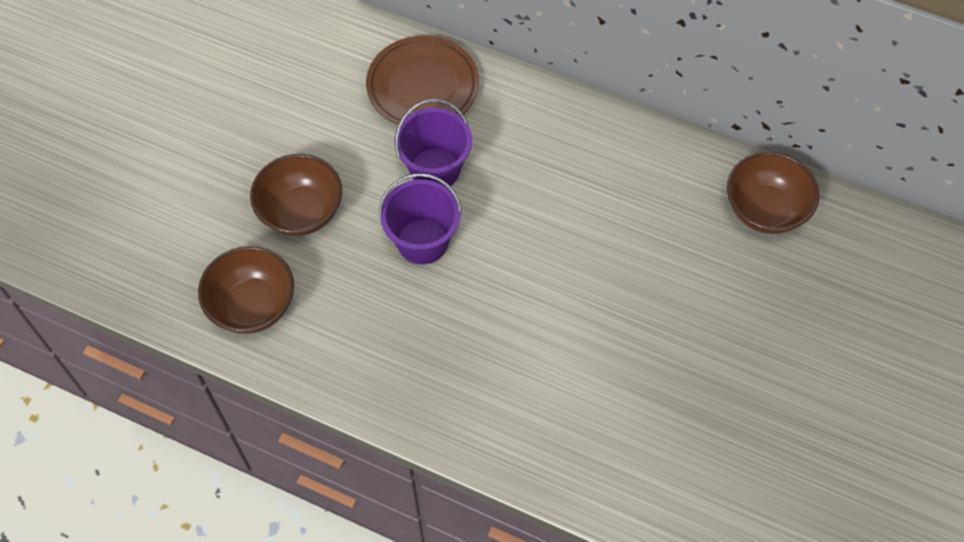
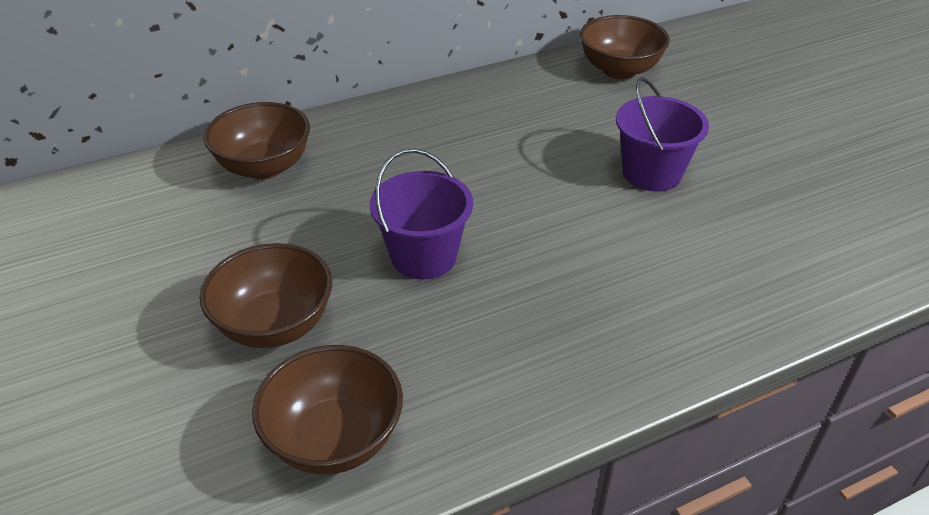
camera: 50 degrees left, 20 degrees down
(423, 86) = (264, 167): brown plate -> brown bowl
(435, 169) = (358, 206): purple bucket -> purple bucket (651, 173)

